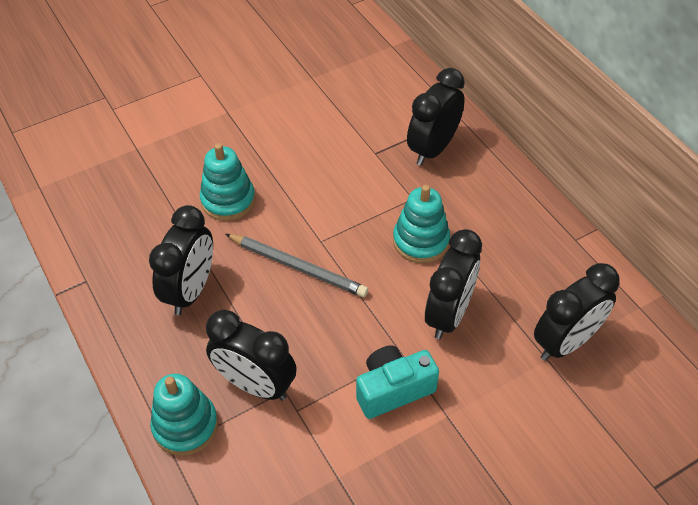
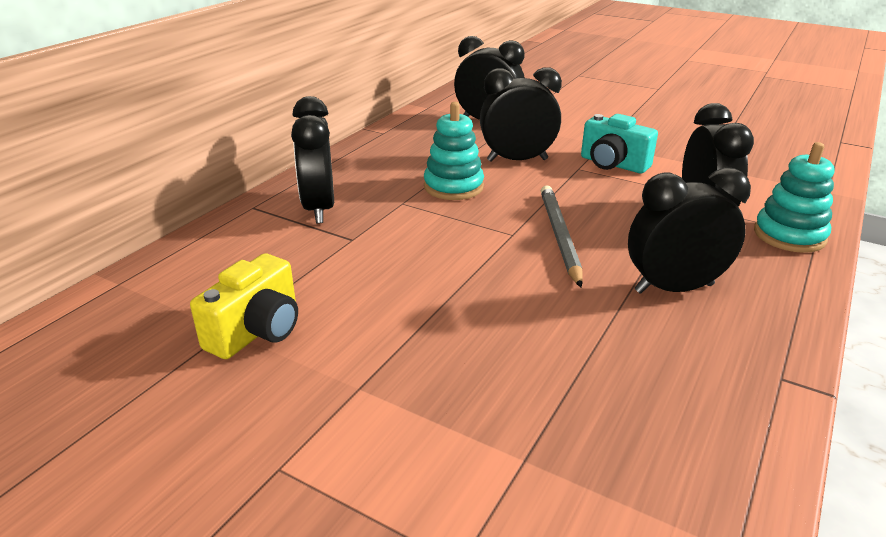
camera: 120 degrees left, 20 degrees down
(228, 200) = (526, 314): turquoise stacking toy -> none
(302, 88) = (257, 331): none -> yellow camera
(433, 149) = (319, 208): black clock -> black clock turned 75 degrees clockwise

